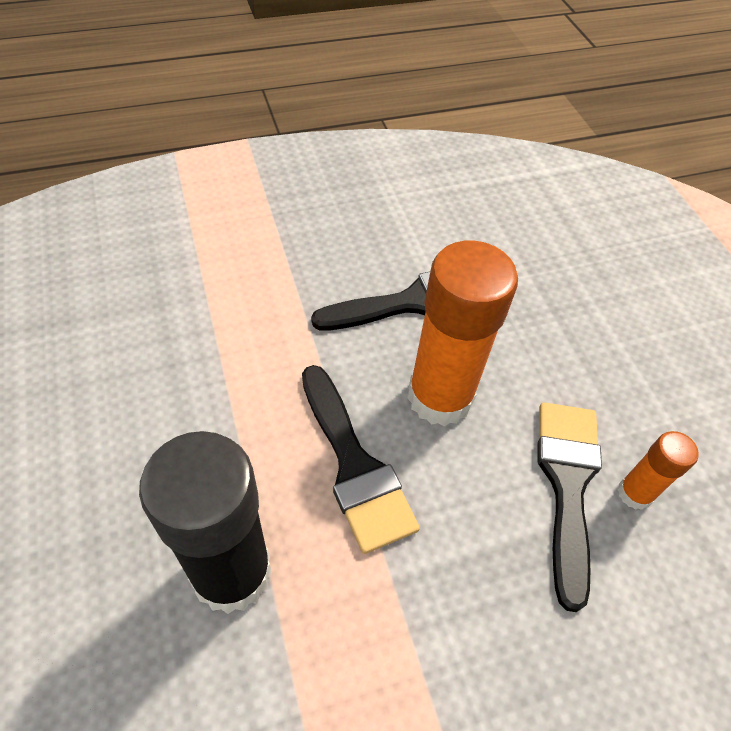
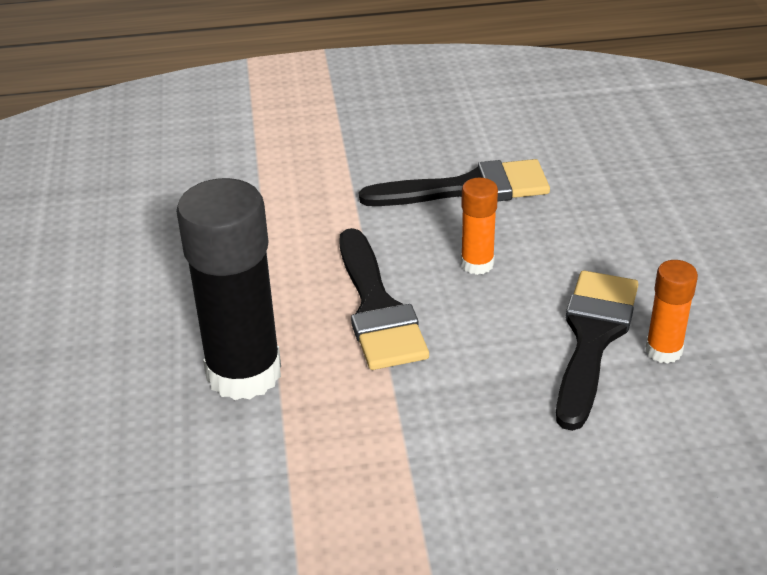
camera: 15 degrees right, 15 degrees down
(440, 397) = (477, 264): orange glue stick -> orange glue stick, size x0.49

